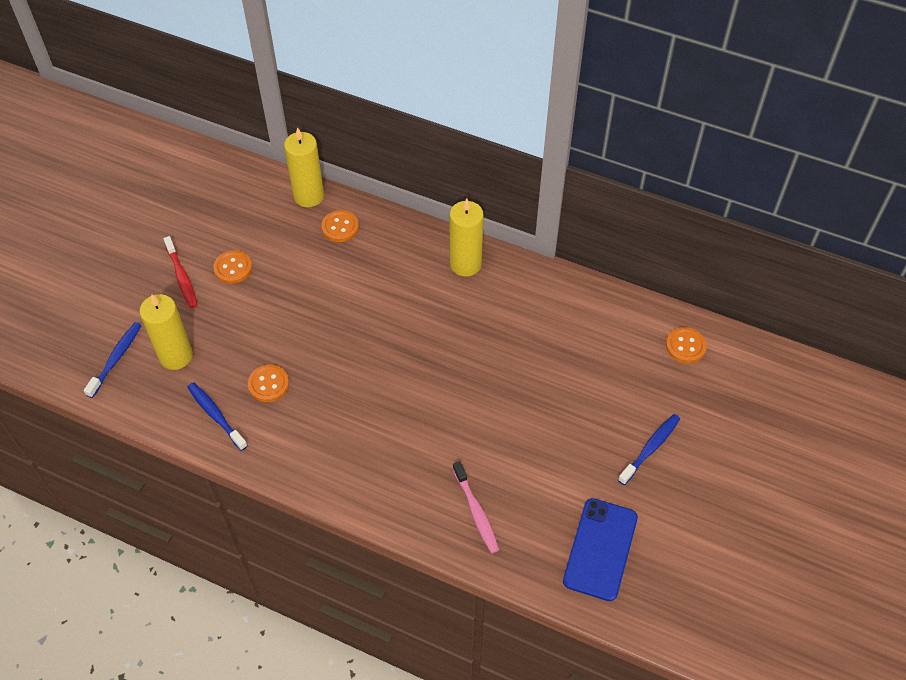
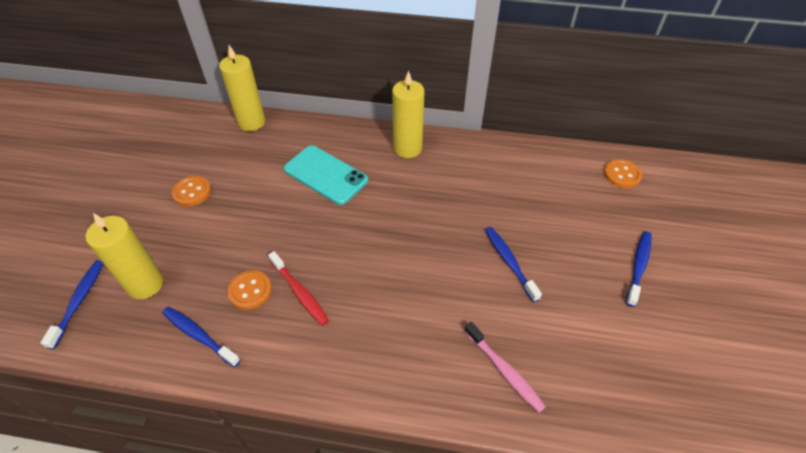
camera: 15 degrees left, 5 degrees down
(182, 277) = (141, 210): red toothbrush -> red toothbrush (299, 292)
(340, 227) = (286, 140): orange button -> none
(370, 277) = (326, 175): none -> turquoise phone
(523, 413) = (509, 262): none -> blue toothbrush
(600, 549) = (643, 378): blue phone -> none

